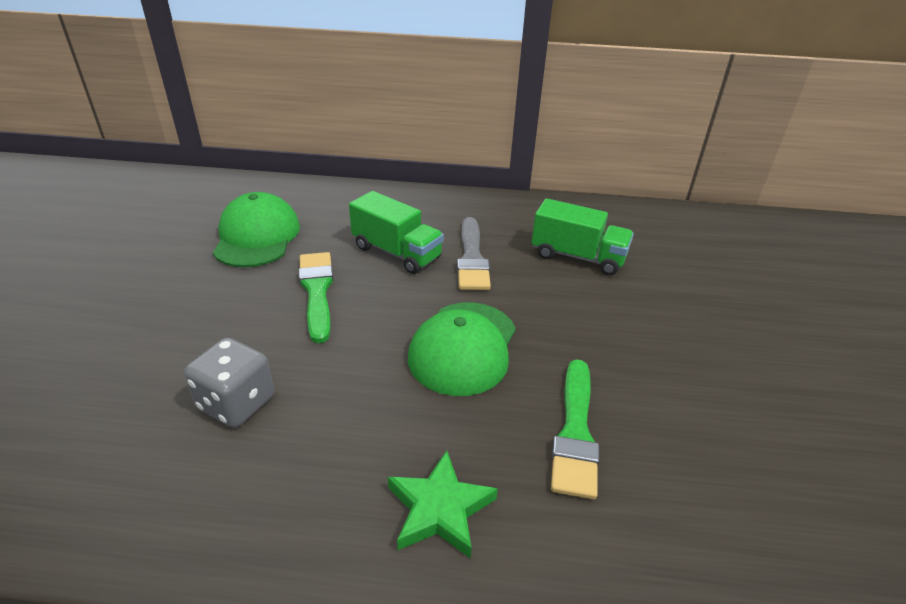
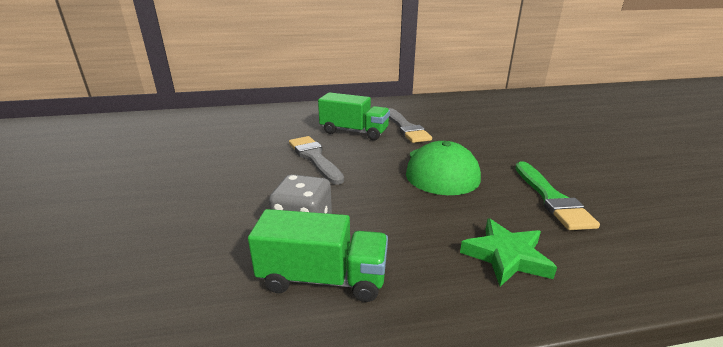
camera: 15 degrees left, 10 degrees down
(257, 236) = (246, 137): green cap -> none
(317, 291) = (314, 158): green brush -> grey brush
(578, 257) = (470, 119): green truck -> green truck (323, 278)

